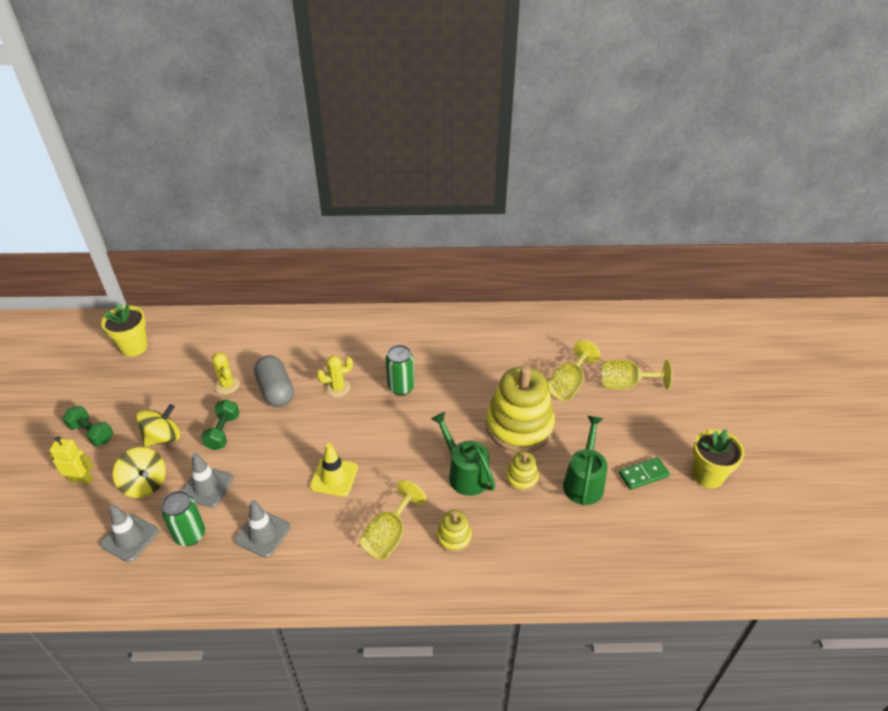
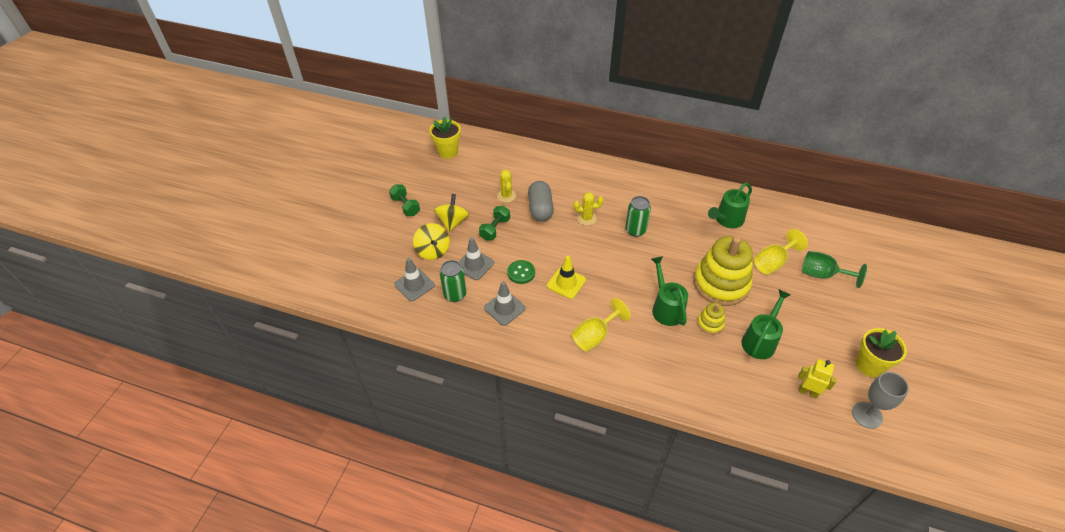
camera: 20 degrees right, 5 degrees up
(81, 479) = (392, 236): yellow robot -> yellow robot (808, 392)
(163, 437) = (452, 222): yellow spinning top -> yellow spinning top turned 60 degrees counterclockwise
(272, 480) = (521, 273): none -> green button
(454, 537) = (643, 351): yellow stacking toy -> none
(503, 348) = (726, 220): none -> green watering can
(625, 384) = (822, 275): yellow goblet -> green goblet
(643, 475) = (812, 349): green domino -> none
(725, 534) = (867, 415): none -> grey goblet

